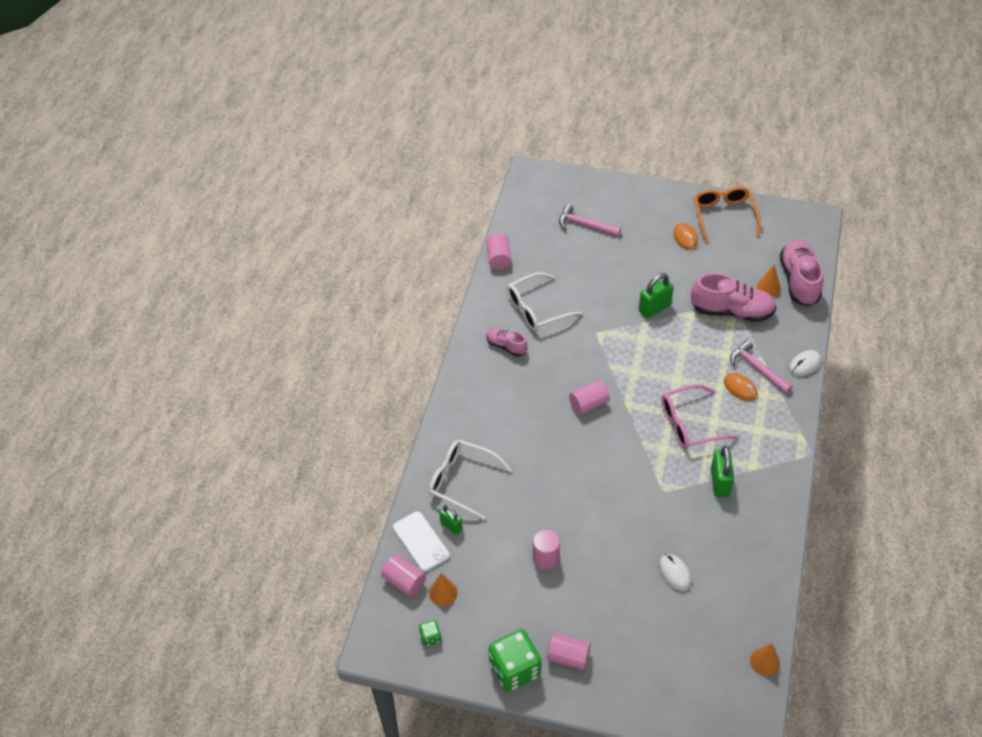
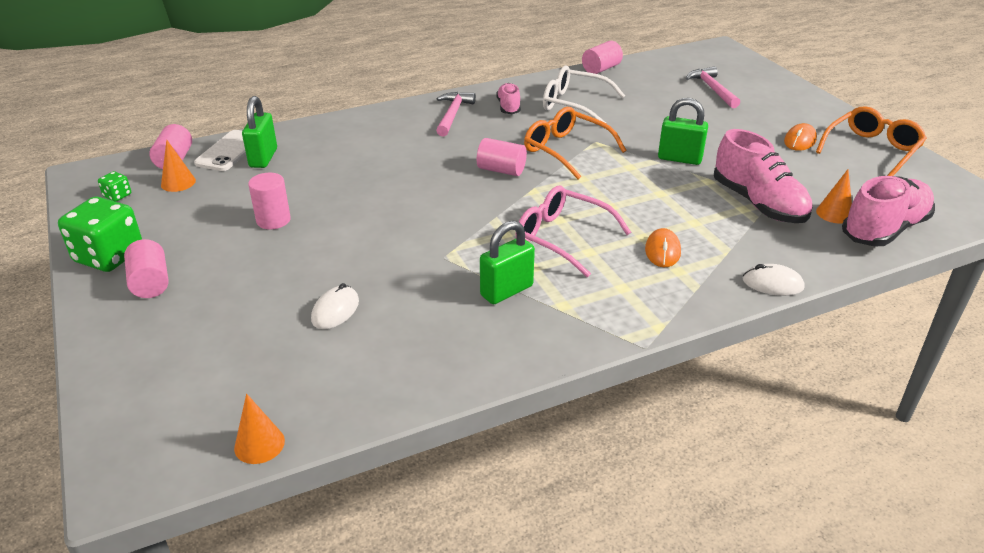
camera: 50 degrees right, 15 degrees down
(451, 526) = (263, 158): green padlock -> green padlock, size x1.59
(462, 481) = (322, 144): white glasses -> none
(593, 355) = (566, 150): none -> orange glasses
(757, 368) = (709, 252): pink hammer -> pink hammer (452, 115)

